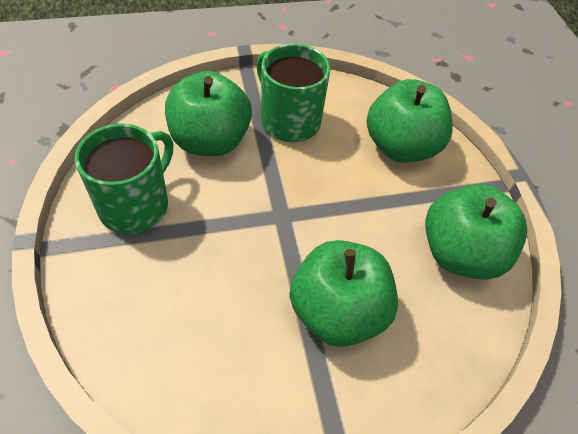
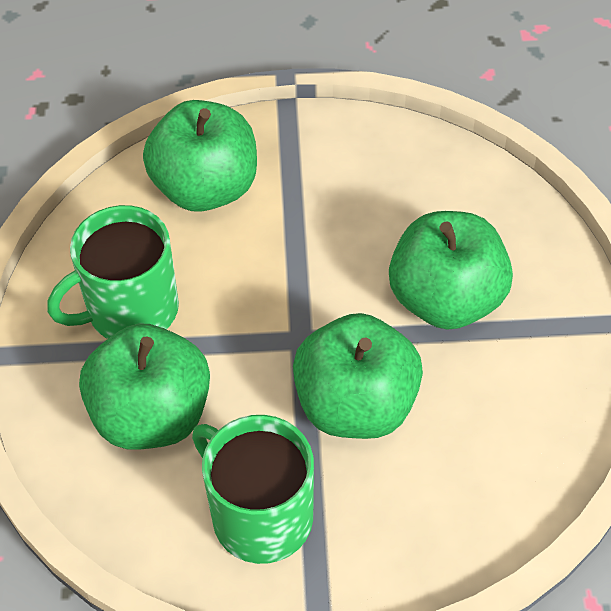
camera: 75 degrees left, 0 degrees up
(460, 253) = (380, 167): green apple -> green apple (356, 405)

